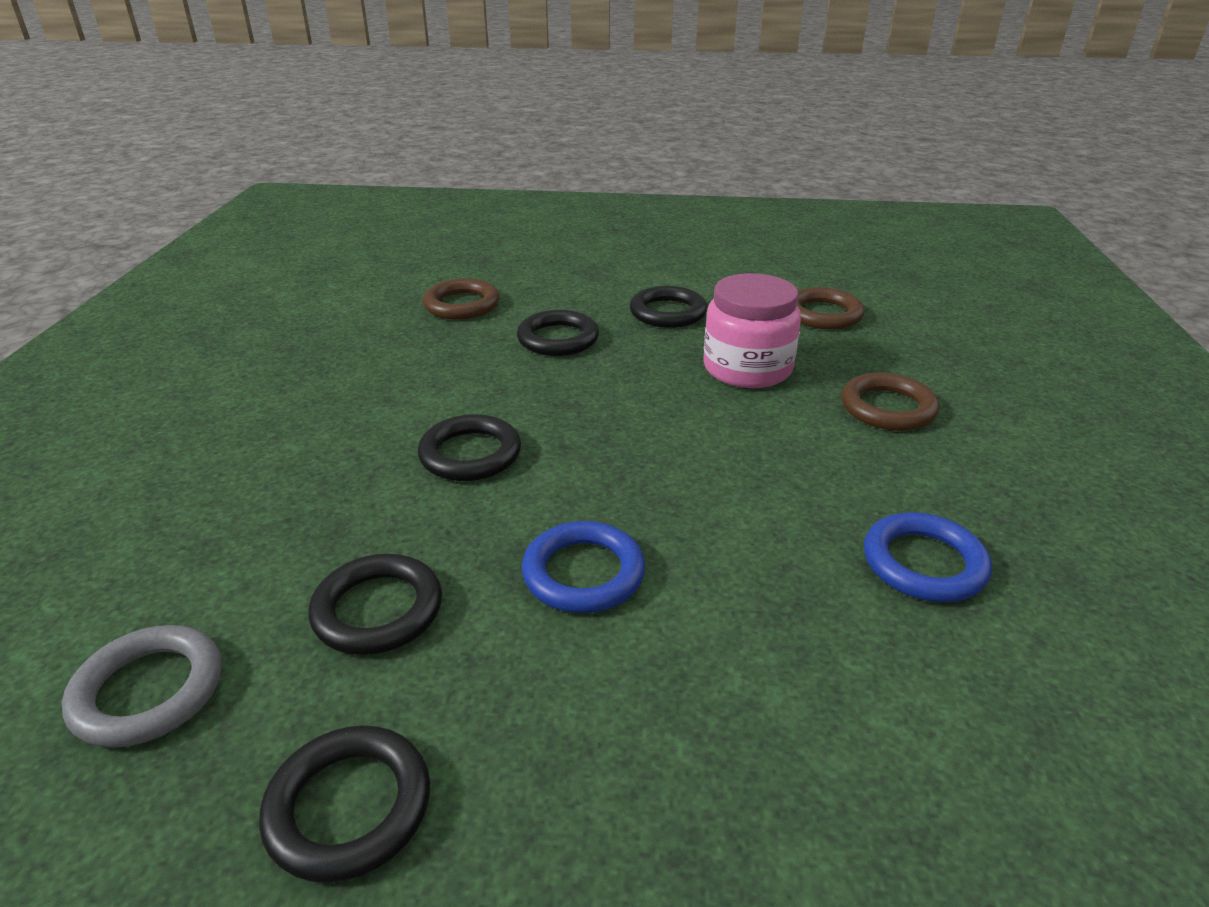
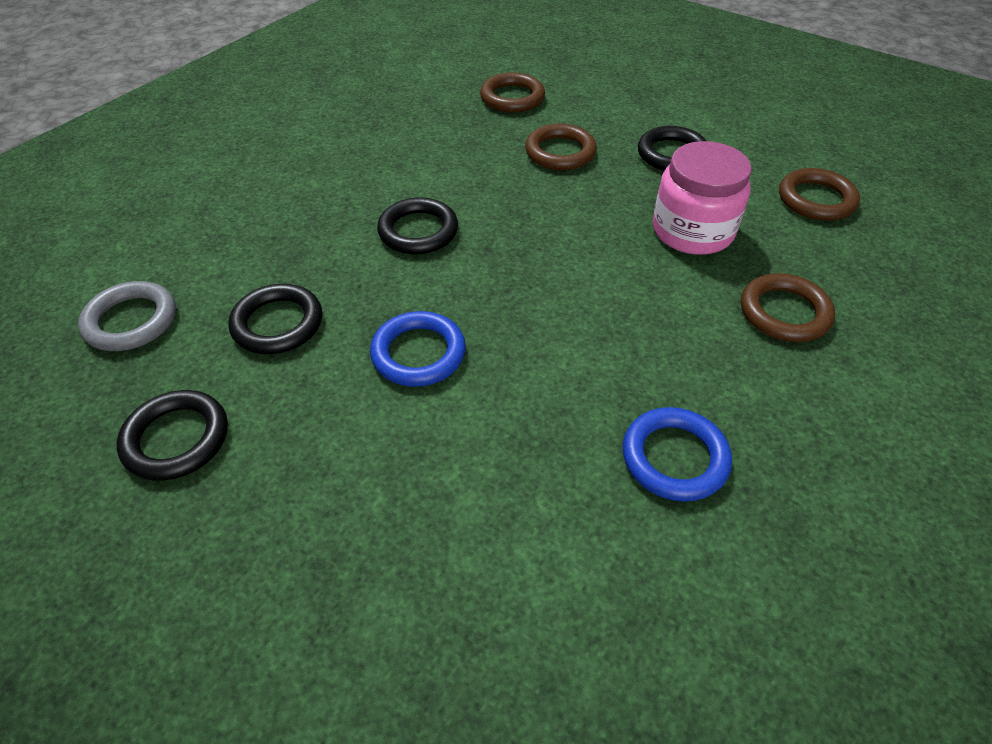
camera: 30 degrees right, 15 degrees up
(558, 339) = (560, 152): black ring -> brown ring

